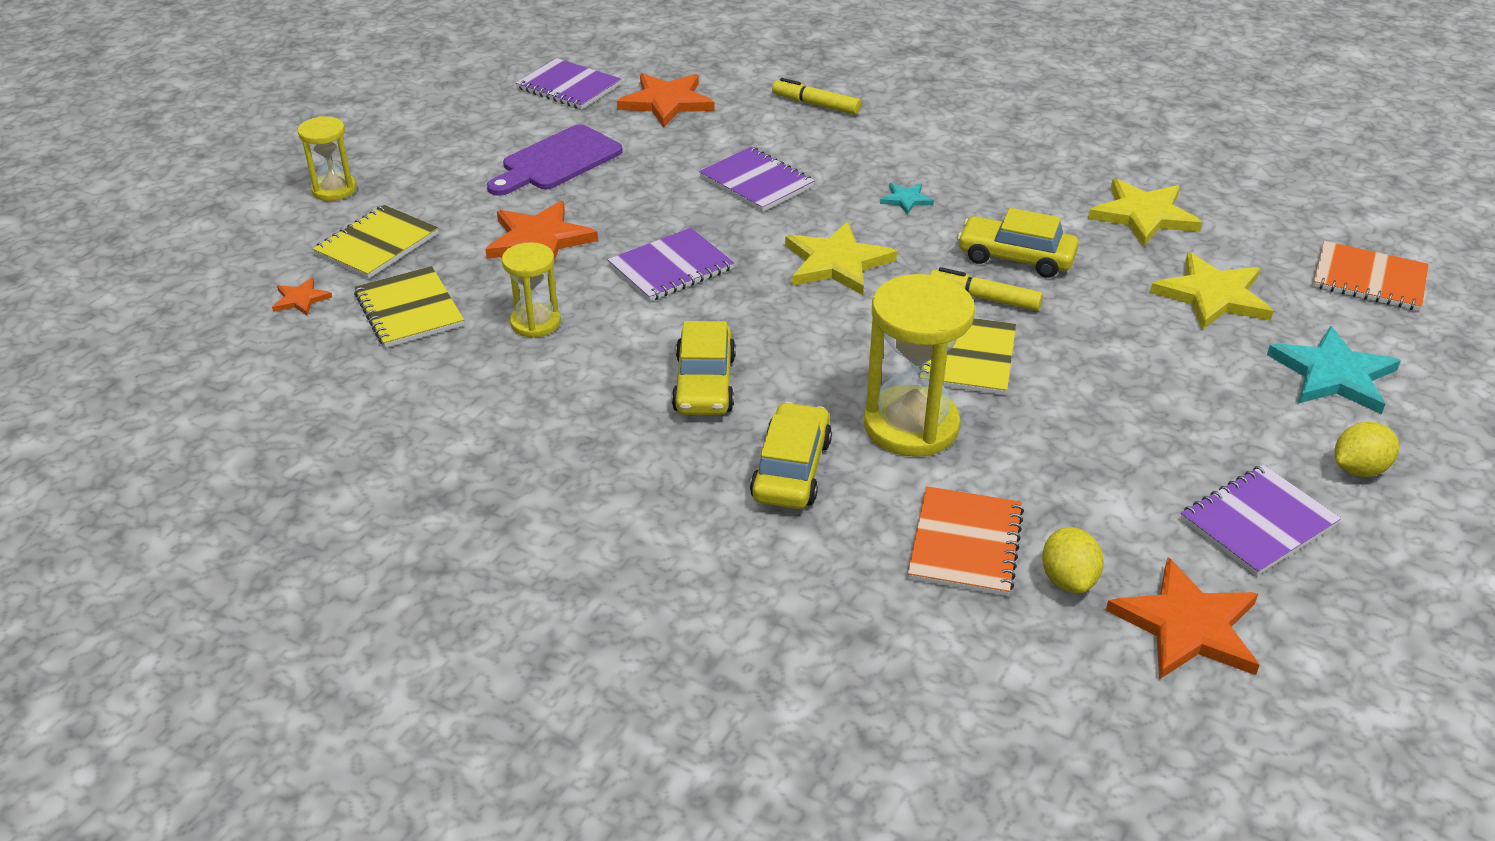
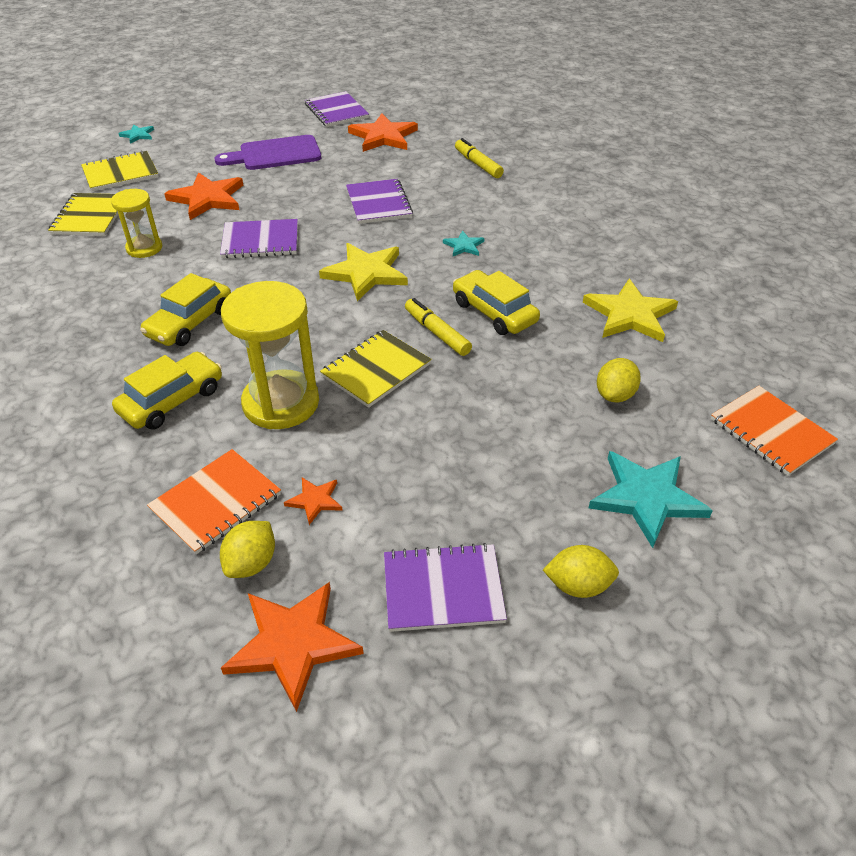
camera: 30 degrees right, 5 degrees up
(301, 299) = (46, 192): orange star -> orange star (315, 500)
(334, 189) = (138, 135): yellow hourglass -> turquoise star
(1212, 296) = (615, 395): yellow star -> yellow lemon

